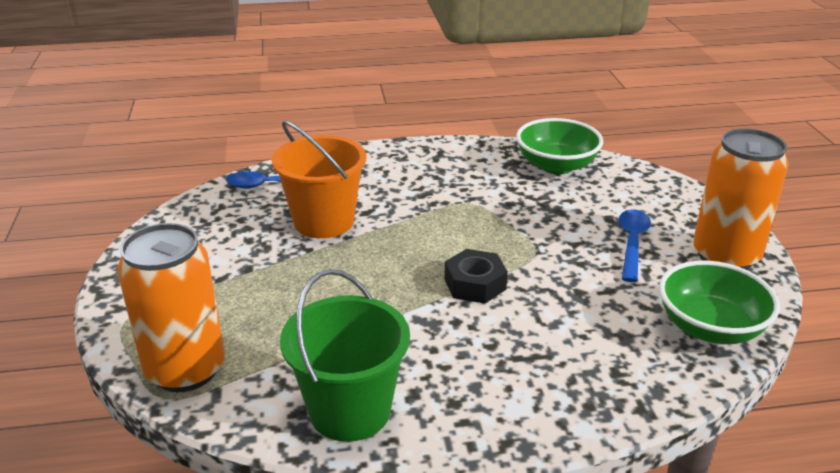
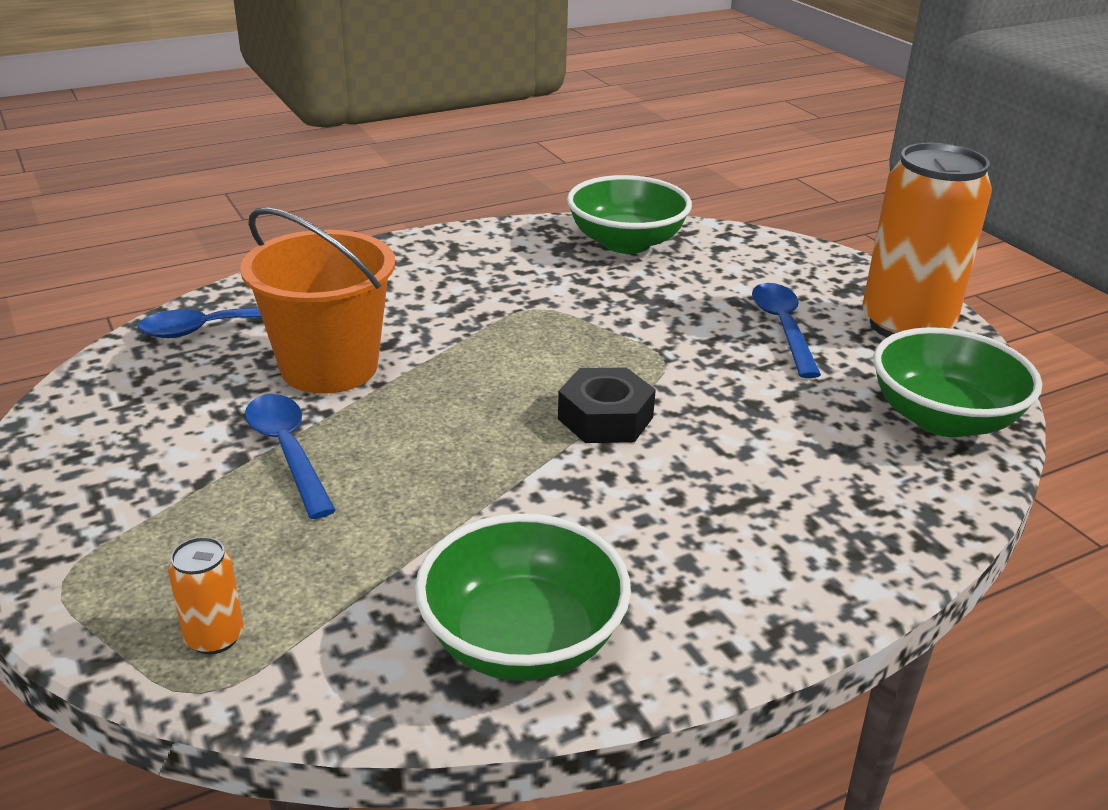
camera: 20 degrees left, 0 degrees up
(185, 369) = (214, 637): orange can -> orange can, size x0.42
(275, 270) = (288, 451): none -> blue spoon
(350, 411) = (522, 640): green bucket -> green bowl

